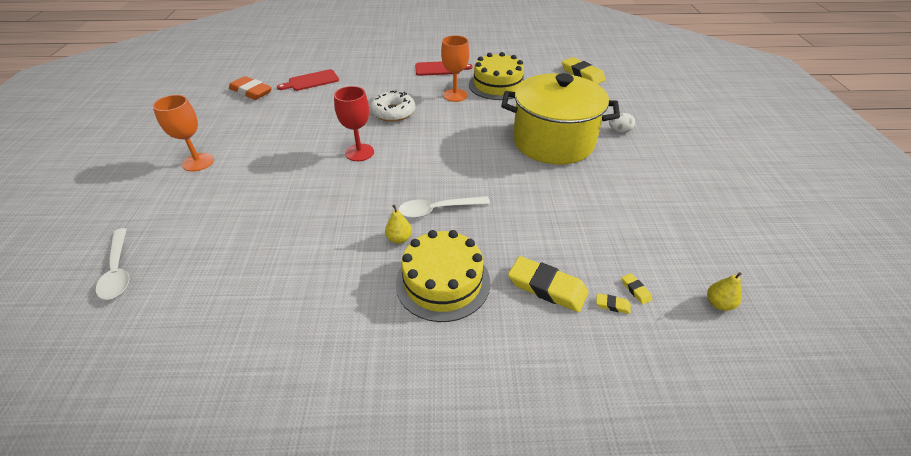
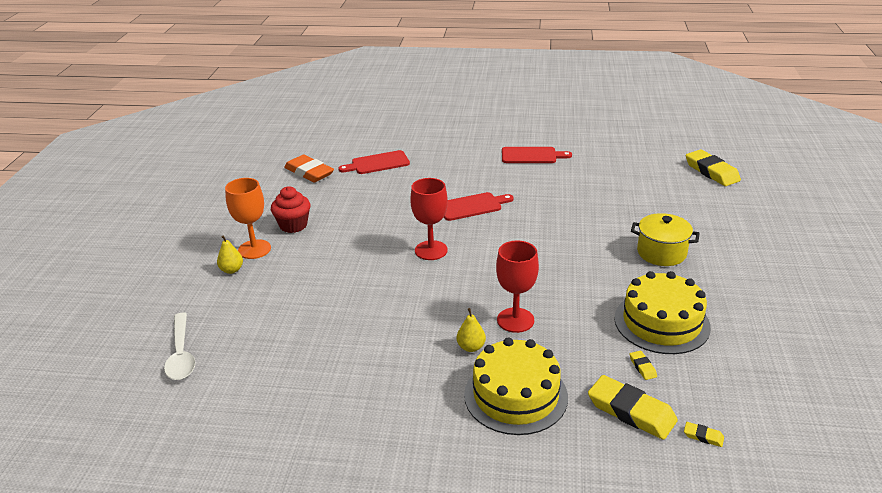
camera: 10 degrees right, 10 degrees down
(235, 138) = (293, 225): none -> red cupcake
(393, 112) = (472, 206): white donut -> red cutting board
(437, 210) = (515, 320): white spoon -> red goblet
(455, 95) = (547, 189): orange goblet -> none
(497, 85) = (601, 180): yellow cake -> yellow cake (661, 322)
(553, 142) = (661, 253): yellow pot -> yellow pot, size x0.50
(619, 131) = (747, 245): white egg -> none
(635, 290) = (733, 424): yellow eraser -> yellow eraser (642, 367)
(718, 304) = (828, 447): yellow pear -> yellow pear (231, 270)

